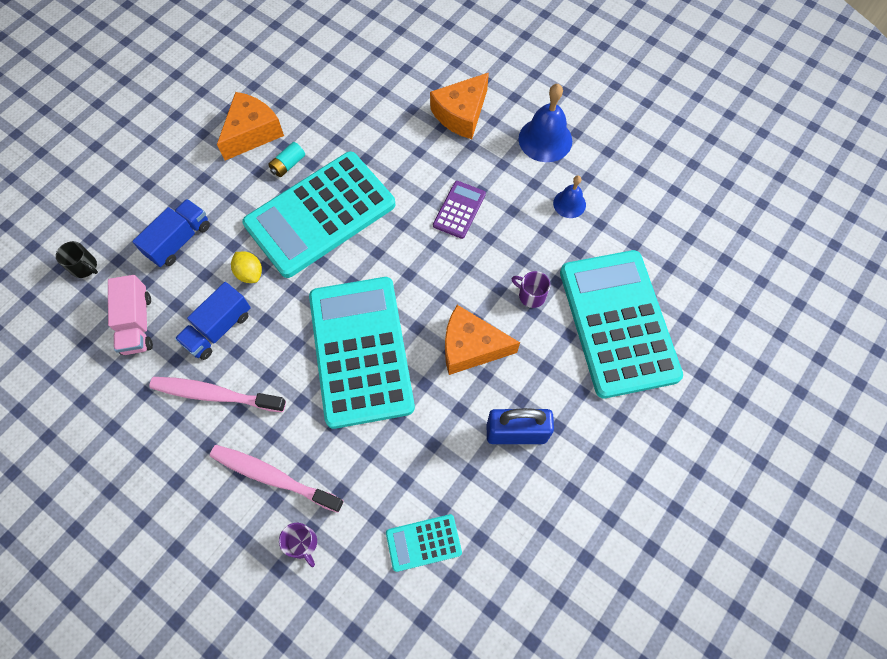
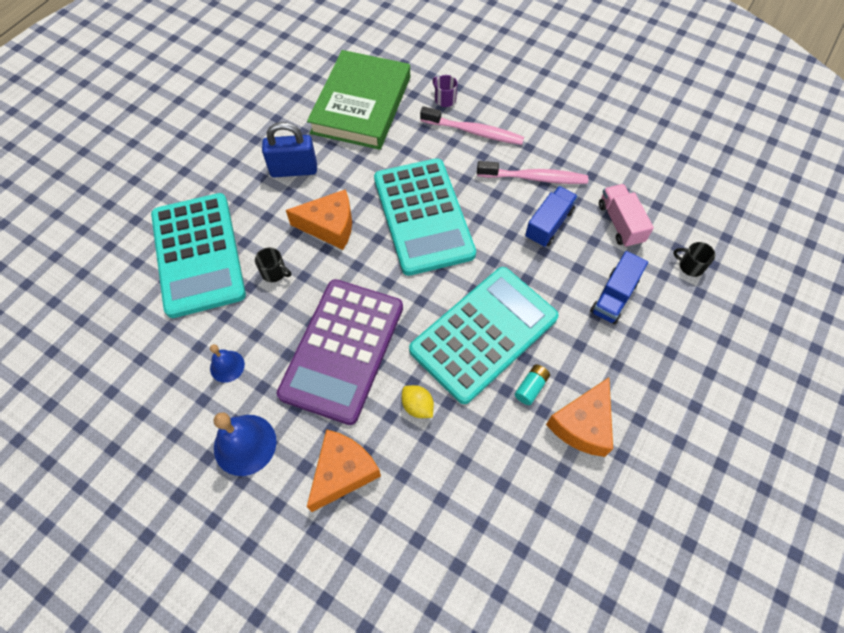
camera: 175 degrees right, 5 degrees down
(250, 273) = (536, 272): yellow lemon -> yellow lemon (417, 406)
(423, 542) = (361, 105): turquoise calculator -> green book
(459, 210) = (342, 350): purple calculator -> purple calculator, size x2.32
(531, 295) = (274, 272): purple mug -> black mug

